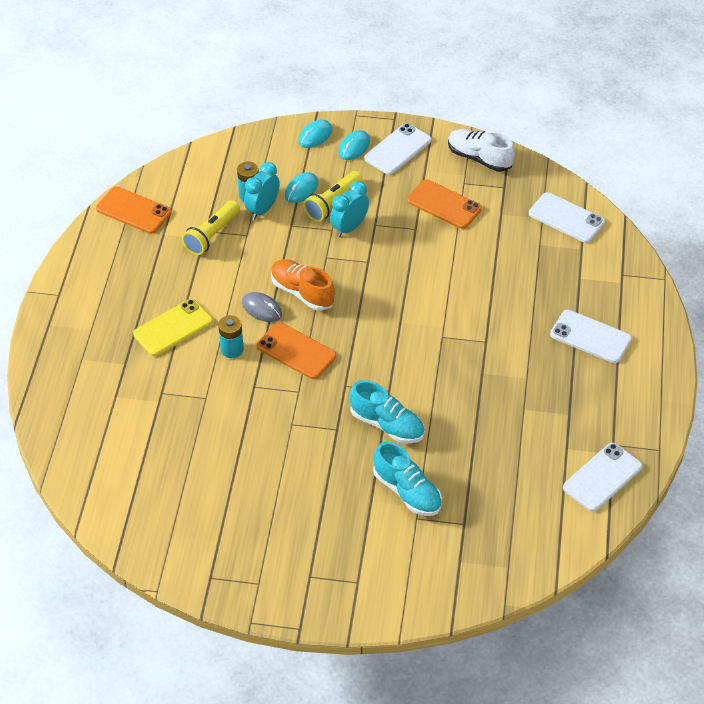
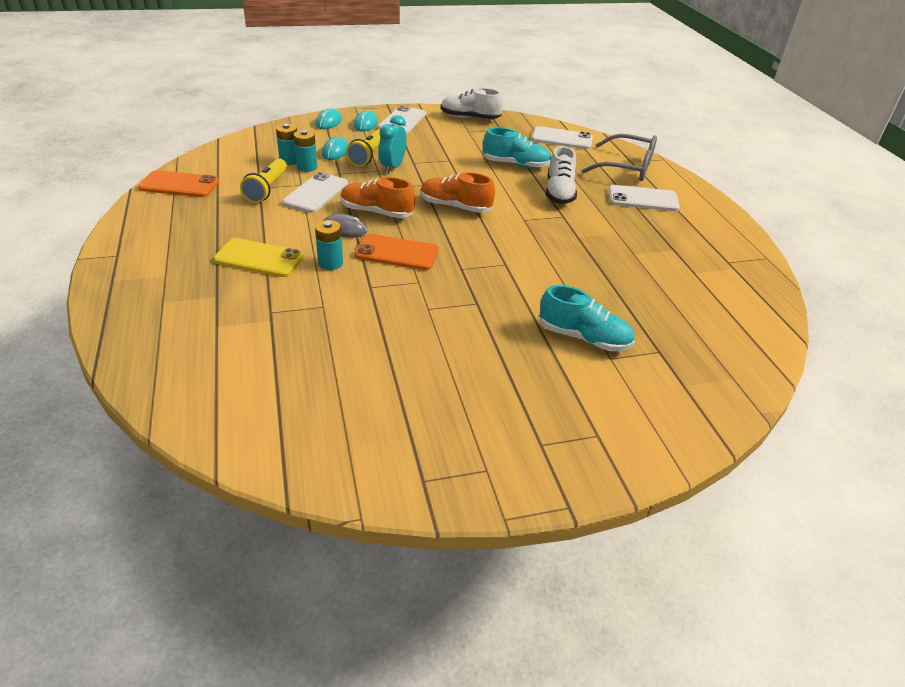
camera: 25 degrees left, 10 degrees down
(173, 328) = (259, 258): yellow phone -> yellow phone turned 75 degrees clockwise
(262, 209) = (307, 167): turquoise clock -> turquoise battery
(383, 302) = (455, 207): none -> orange shoe
(387, 425) = (523, 289): turquoise shoe -> turquoise shoe (516, 165)
(444, 204) = (462, 144): orange phone -> none
(504, 306) = (559, 193): none -> white shoe
(602, 477) = (743, 286): white phone -> white phone (316, 193)
(609, 284) = (627, 168): none -> grey glasses

